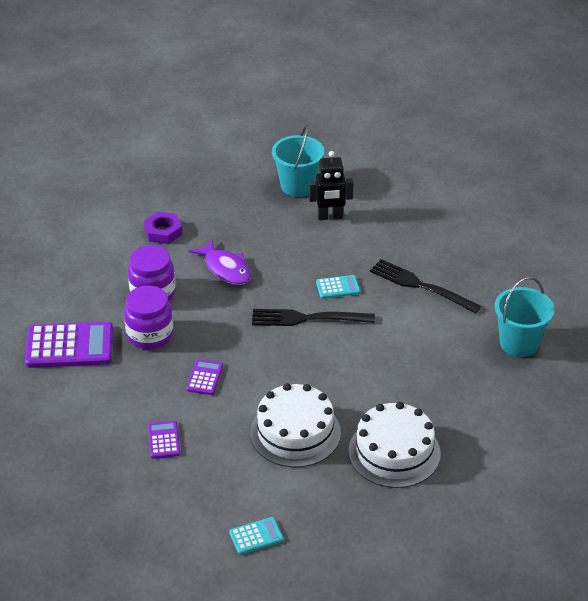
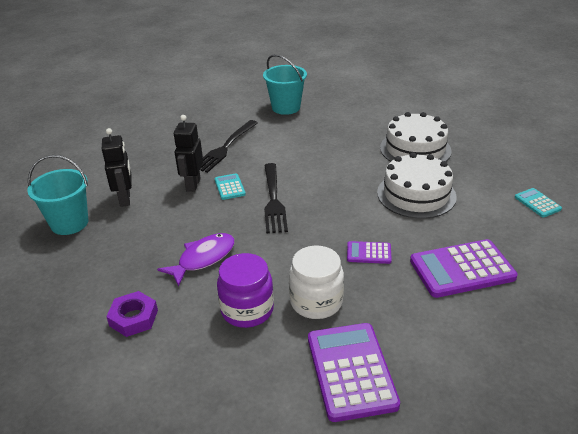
camera: 95 degrees left, 5 degrees down
(150, 335) = (316, 302): purple jar -> white jar
(164, 440) = (462, 269): purple calculator -> purple calculator, size x2.00
(347, 261) = (193, 185): none -> black robot

